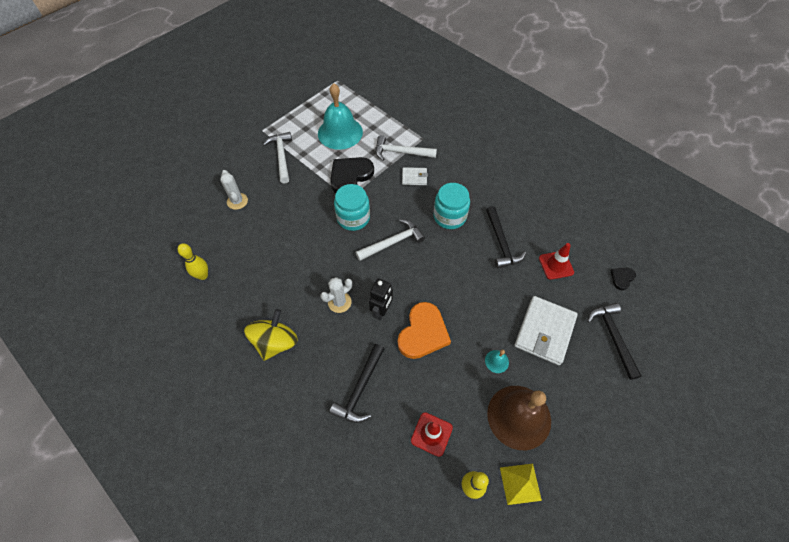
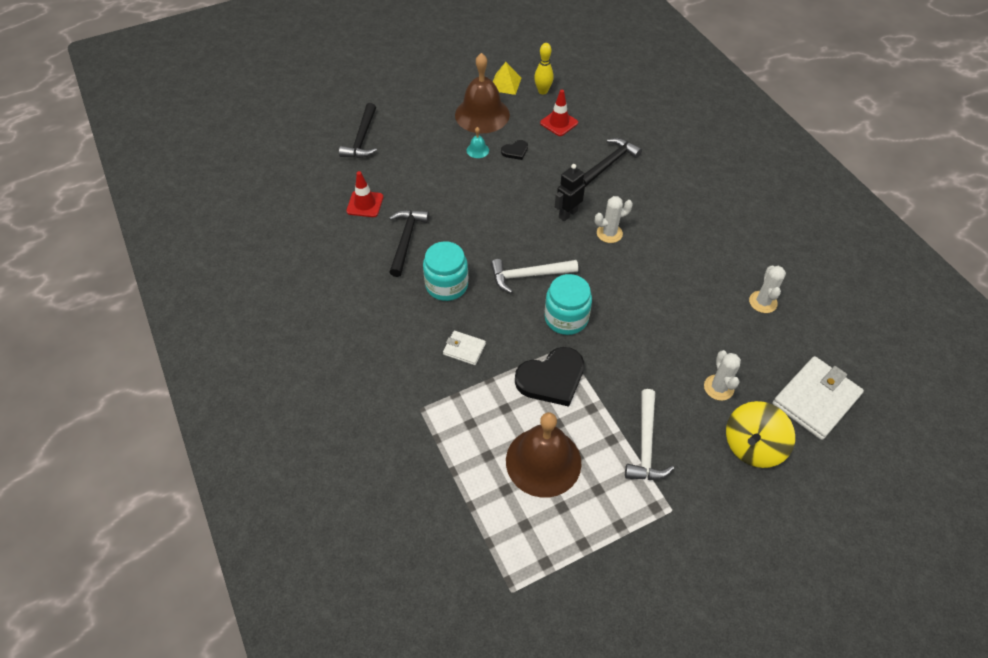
camera: 160 degrees left, 5 degrees down
(203, 275) = (763, 302): yellow bowling pin -> white cactus
(275, 342) = (683, 217): yellow spinning top -> yellow spinning top (752, 446)
(340, 132) = (543, 461): turquoise bell -> brown bell
(401, 152) = (464, 394): white hammer -> none
(423, 333) = (534, 186): orange heart -> none
(544, 331) = (419, 158): white wallet -> white wallet (815, 400)
(622, 278) = (310, 176): black heart -> black heart (515, 151)

